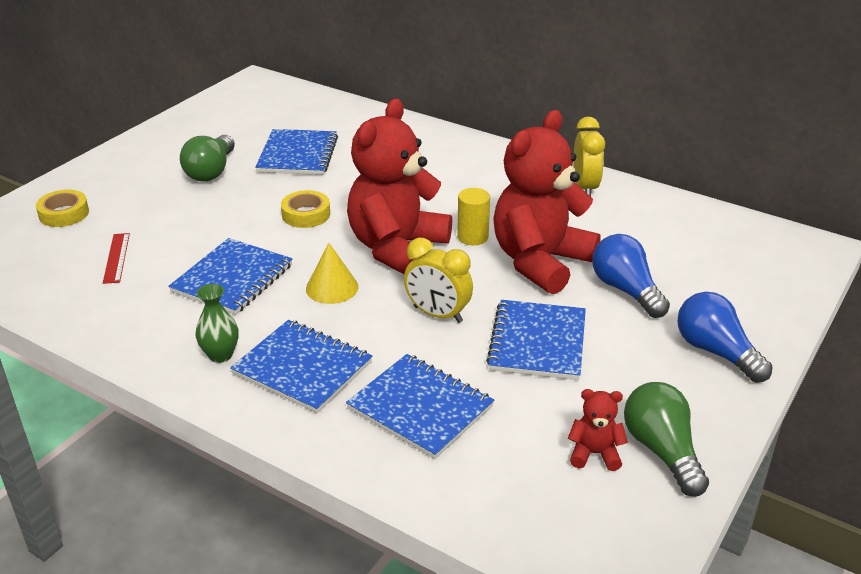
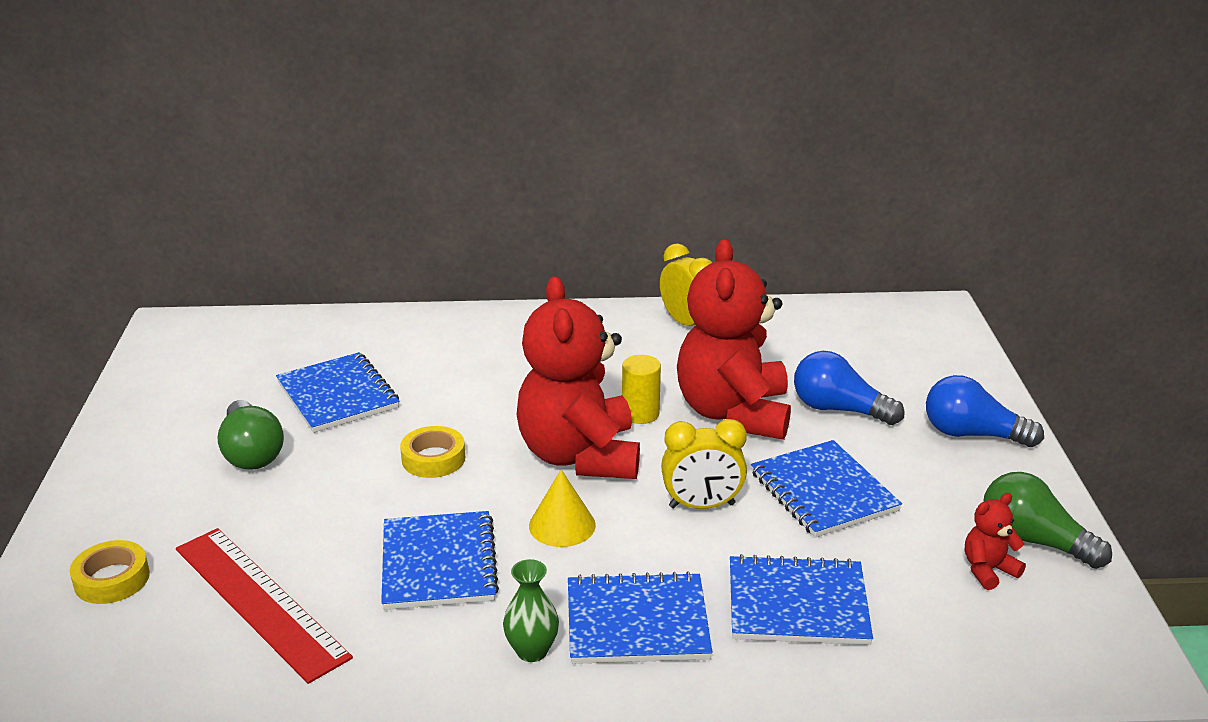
camera: 35 degrees left, 5 degrees down
(116, 258) = (259, 601): red ruler -> red ruler, size x2.11

